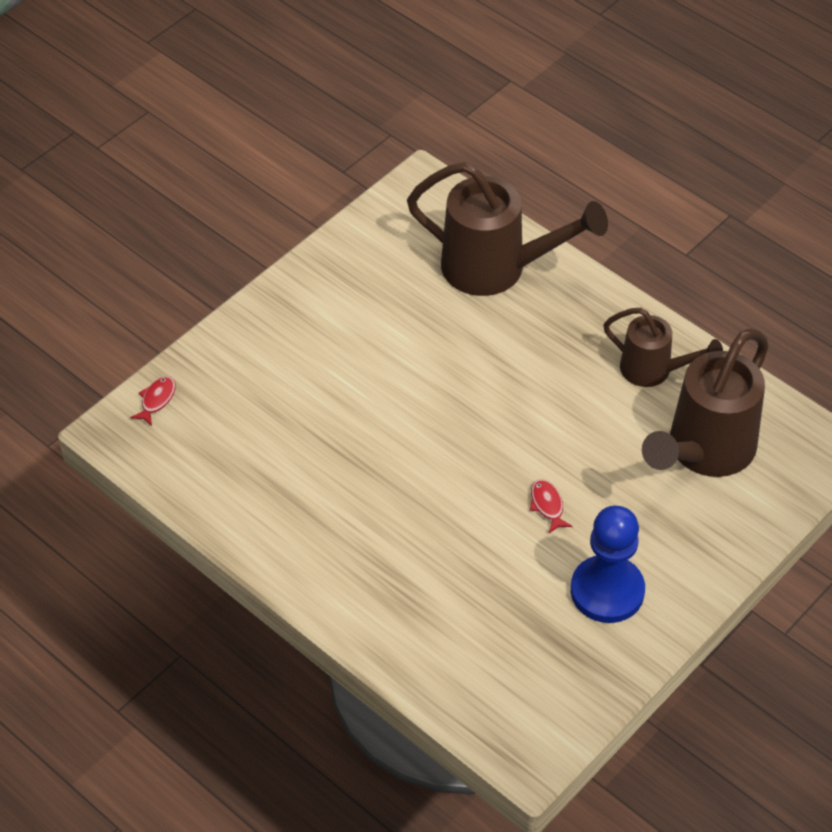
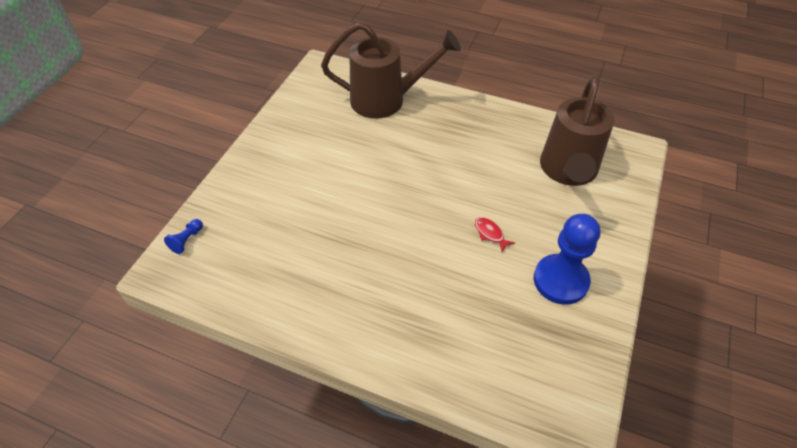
camera: 20 degrees left, 0 degrees up
(156, 400) = (187, 240): red fish -> blue pawn
(653, 370) = (510, 133): brown watering can -> none

